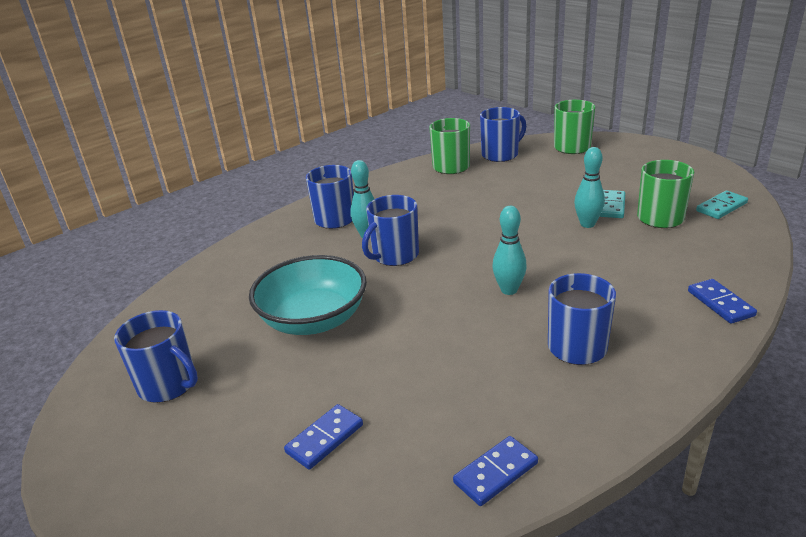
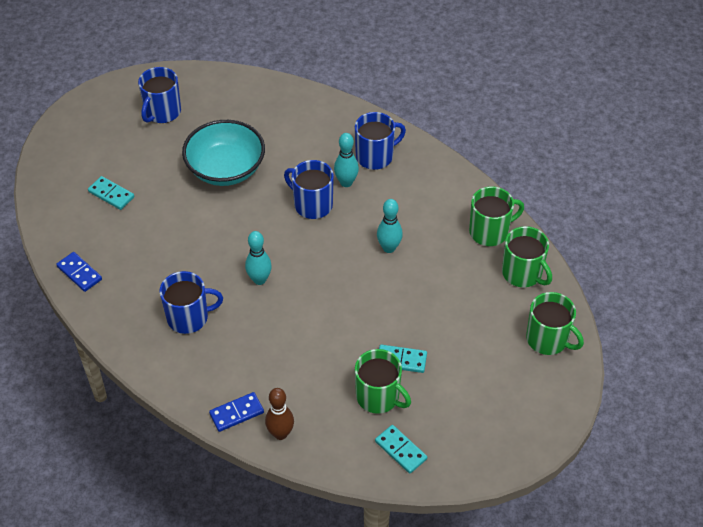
camera: 80 degrees right, 20 degrees up
(325, 439) = (111, 194): blue domino -> turquoise domino
(500, 154) = (522, 273): blue mug -> green mug
(587, 224) = (365, 338): turquoise bowling pin -> turquoise bowling pin (389, 248)
(735, 273) = (280, 433): none -> brown bowling pin

